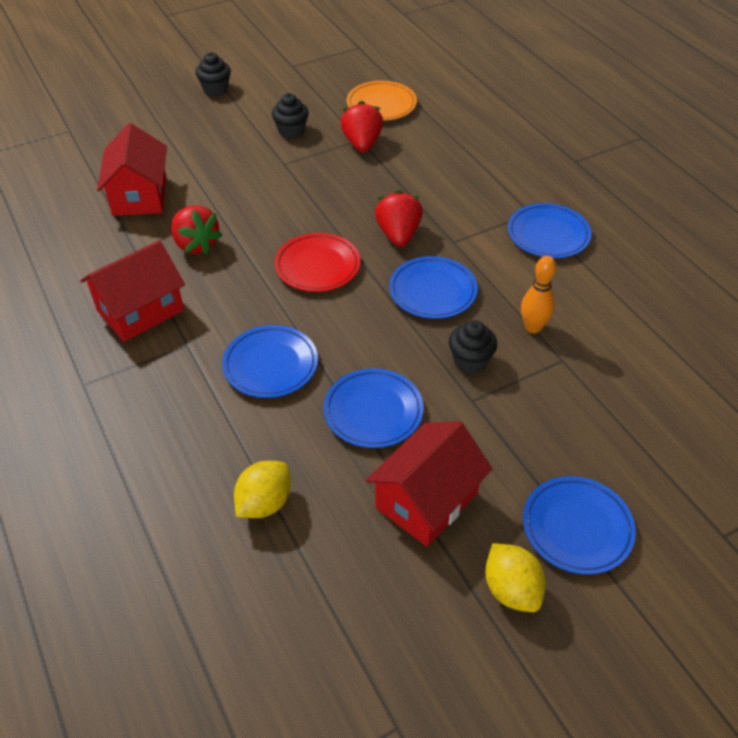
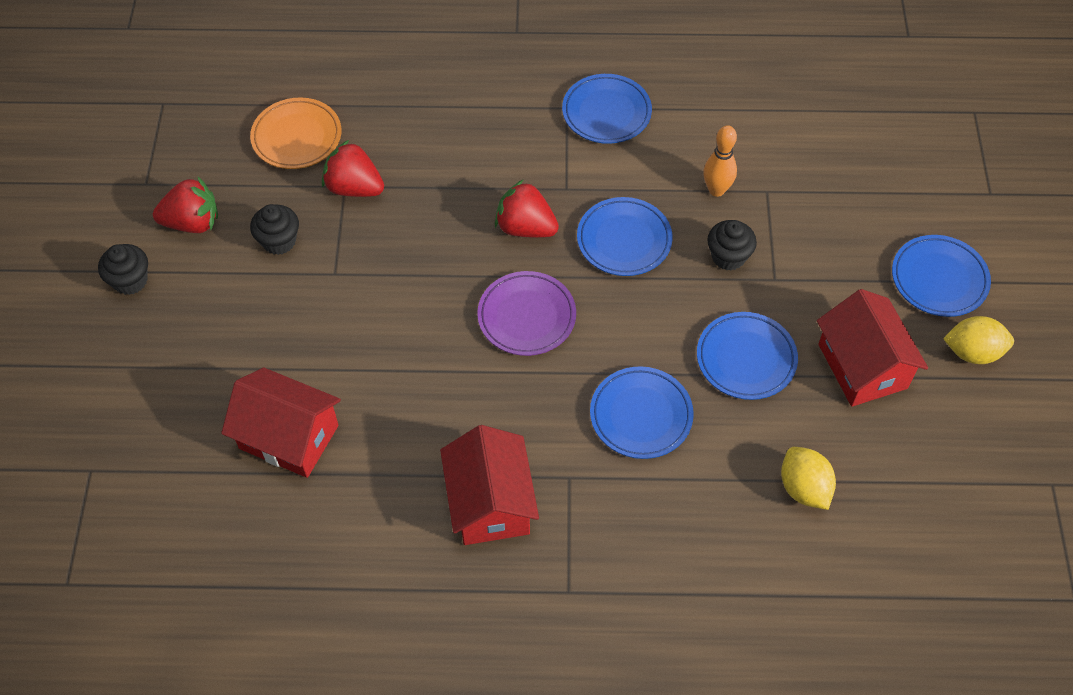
camera: 60 degrees left, 10 degrees up
(196, 244) = (417, 412): red strawberry -> red strawberry (192, 222)
(317, 266) = (526, 316): red plate -> purple plate

